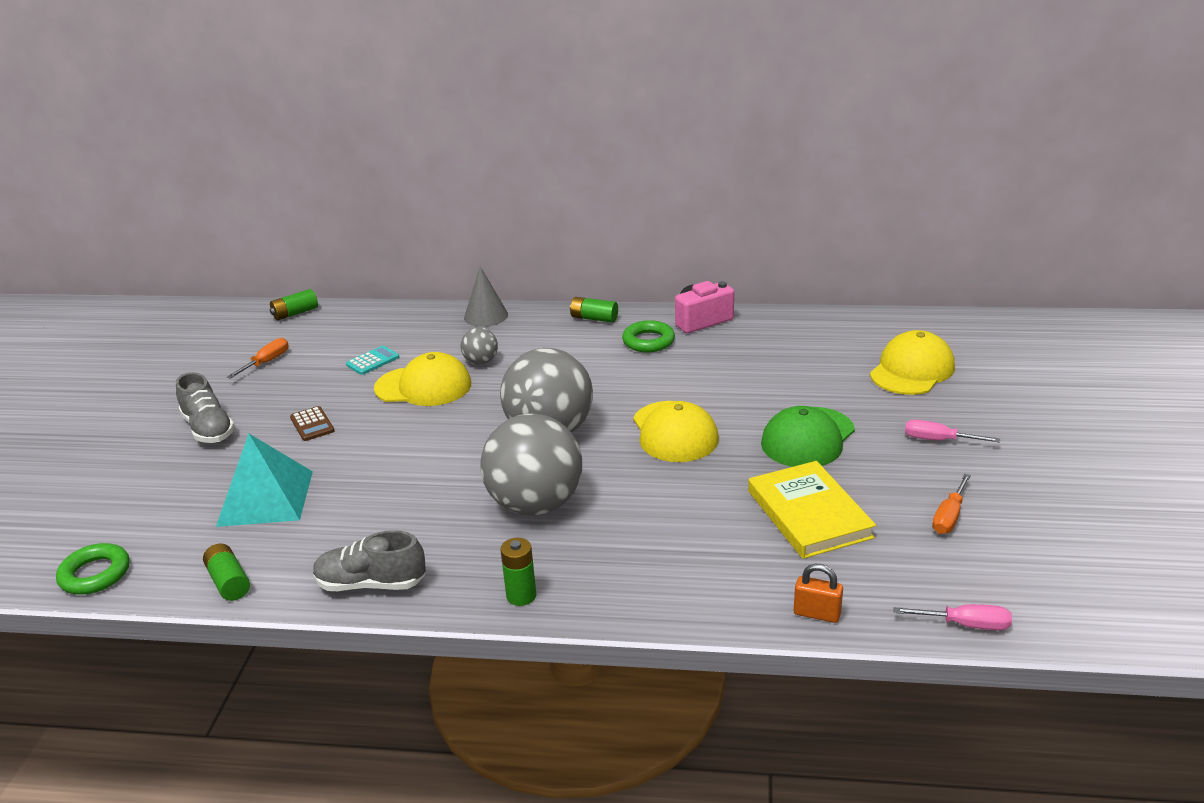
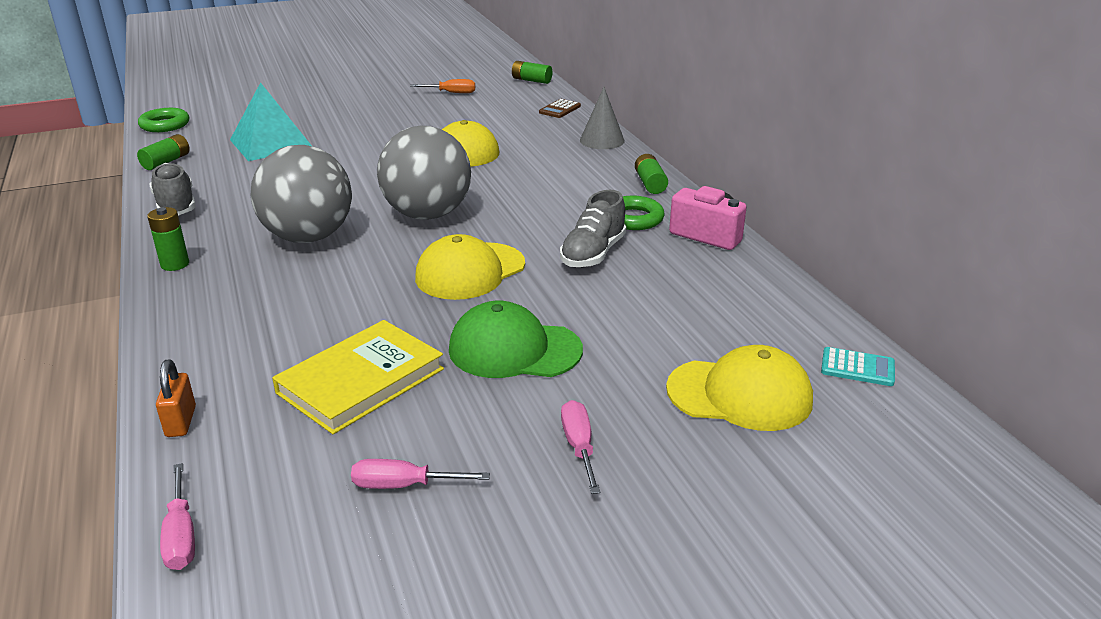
camera: 60 degrees right, 0 degrees up
(208, 429) = (348, 103): grey shoe -> grey shoe (593, 254)
(312, 424) = (376, 130): brown calculator -> brown calculator (560, 109)
(373, 361) = (484, 122): turquoise calculator -> turquoise calculator (857, 368)
(481, 361) = (521, 159): grey ball -> none
(949, 516) = (404, 485): orange screwdriver -> pink screwdriver

